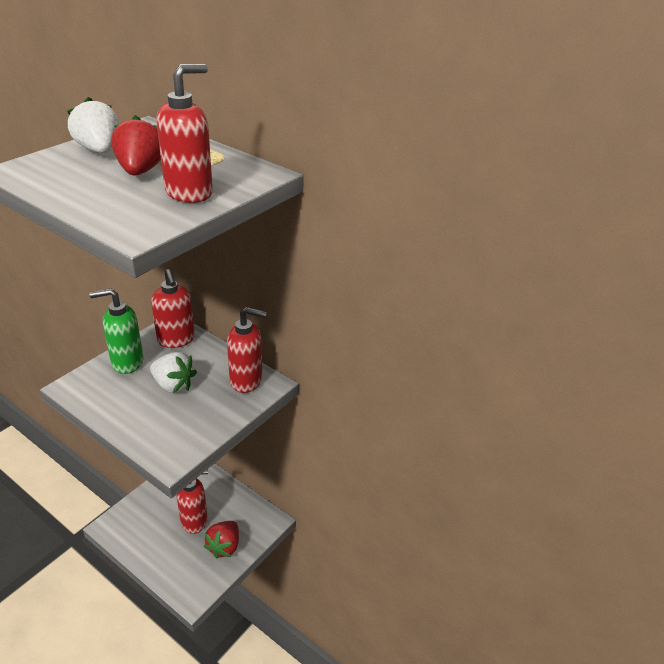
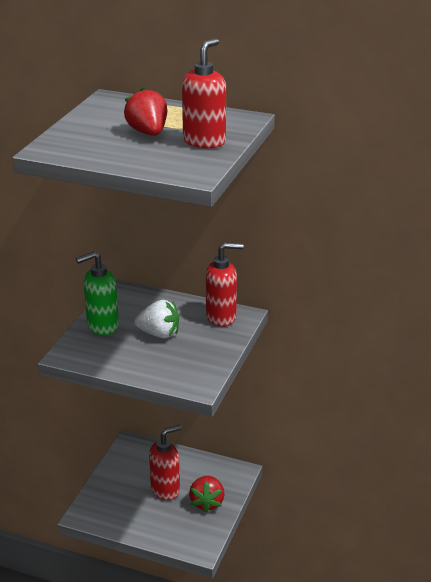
camera: 15 degrees left, 5 degrees down
(99, 150) = (95, 123): white strawberry -> none
(176, 340) = (133, 299): red soap dispenser -> none

